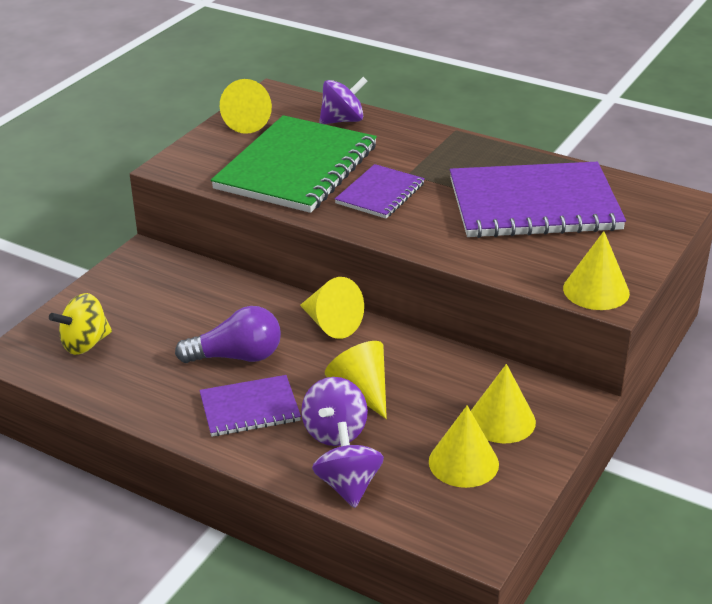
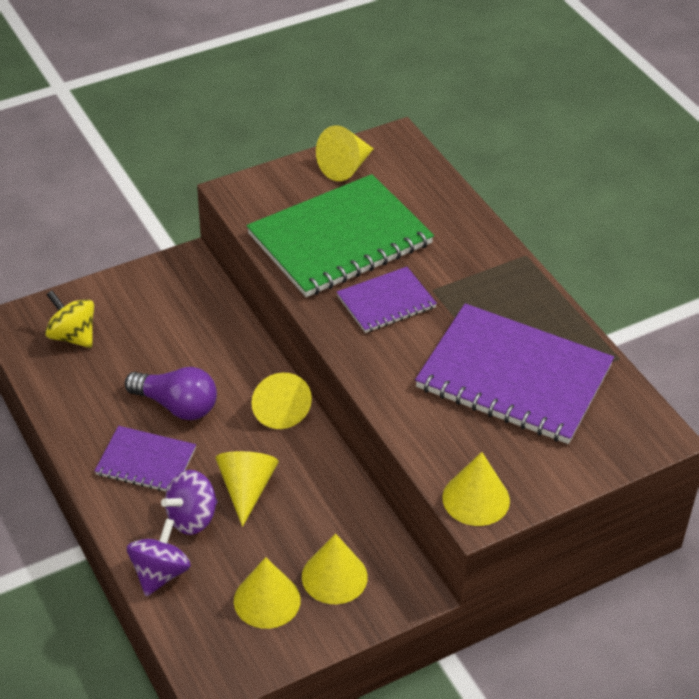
camera: 30 degrees right, 10 degrees up
(85, 344) = (72, 336): yellow spinning top -> yellow spinning top turned 45 degrees clockwise
(342, 120) = (430, 199): purple spinning top -> none

